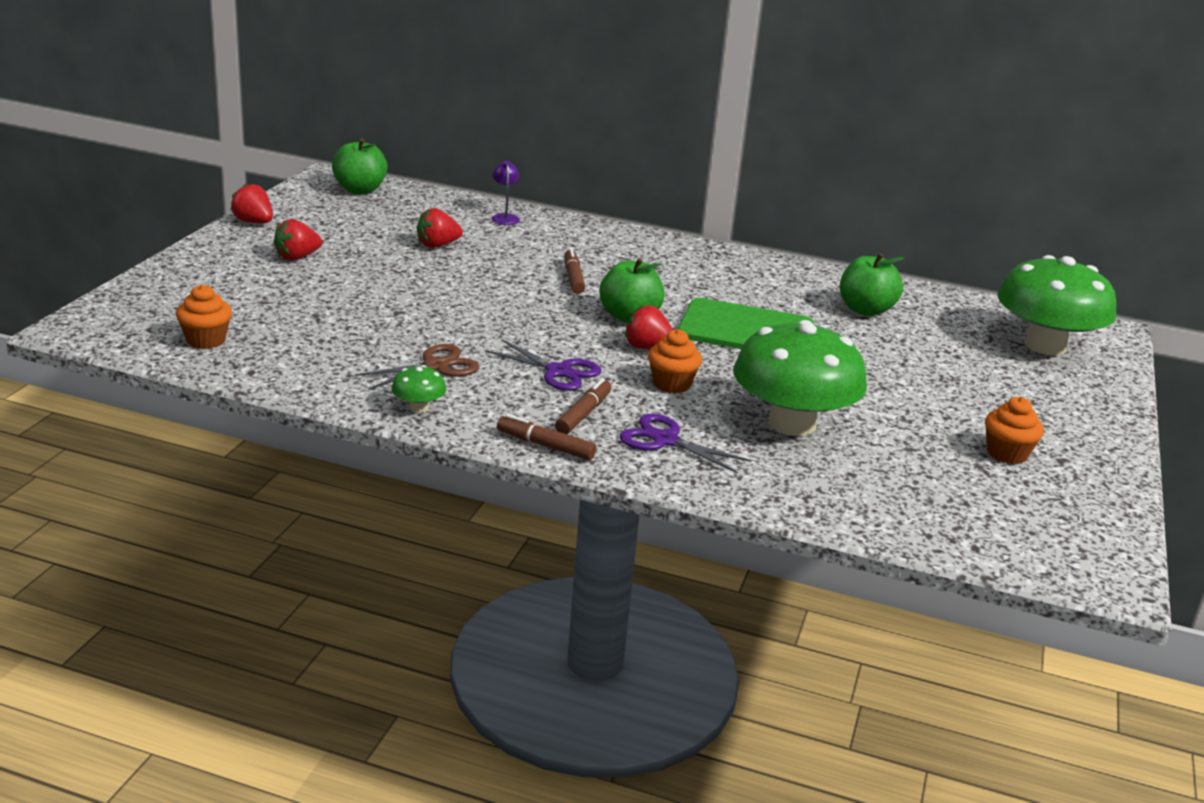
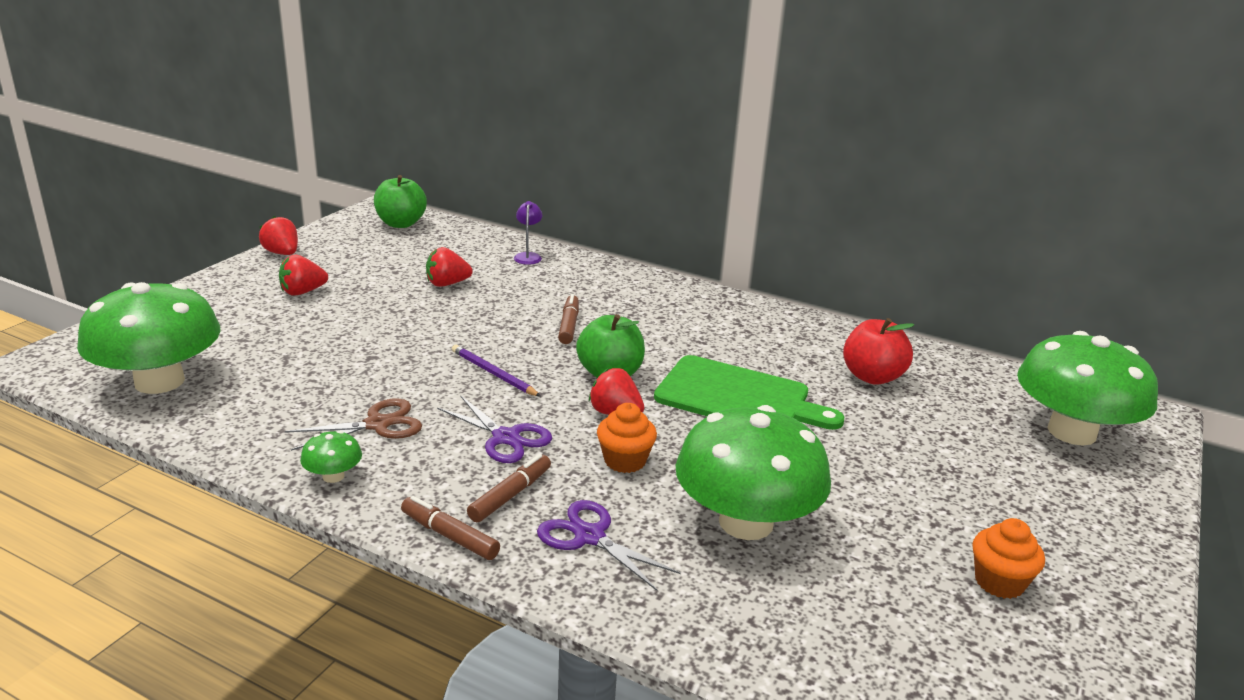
camera: 10 degrees right, 0 degrees up
(206, 340) = (159, 381): orange cupcake -> green mushroom
(522, 321) = (493, 374): none -> purple pencil
(865, 310) = (872, 377): green apple -> red apple

